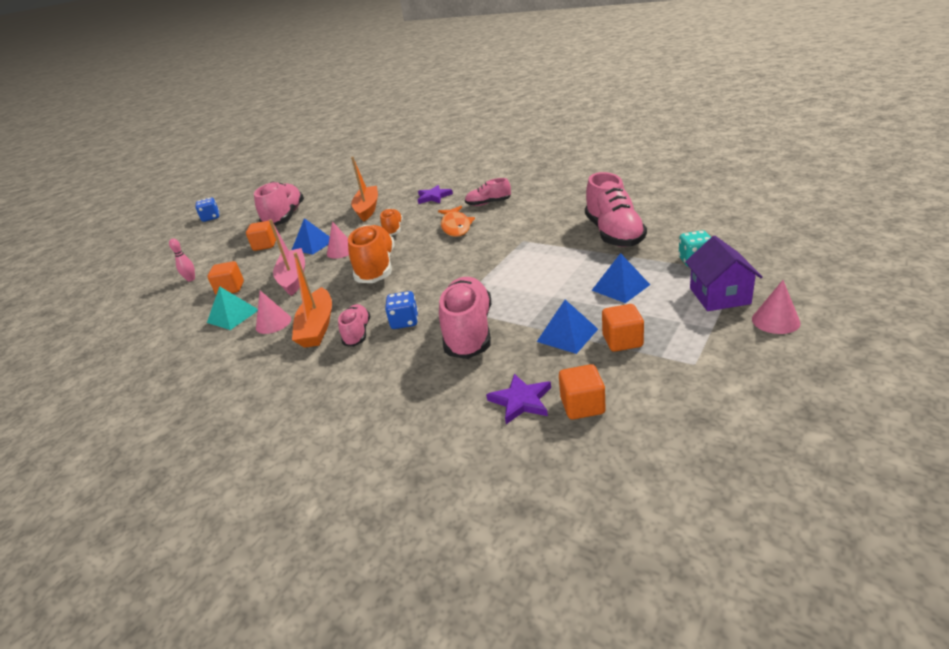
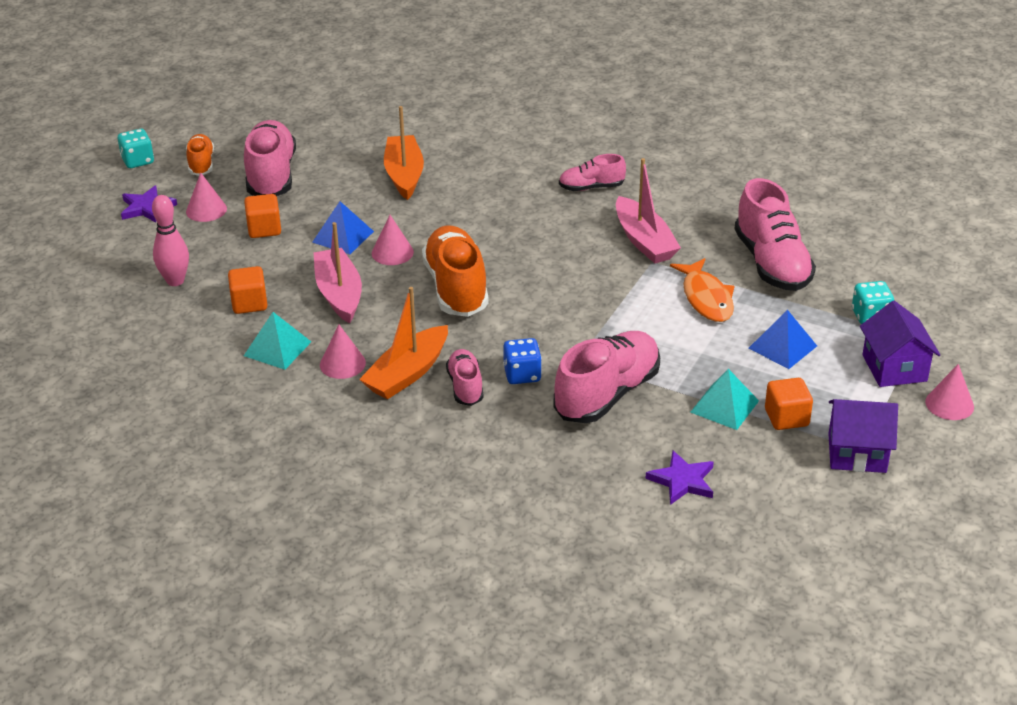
camera: 10 degrees left, 5 degrees up
(191, 279) = (175, 281): pink bowling pin -> pink bowling pin, size x1.56
(211, 218) = (138, 161): blue dice -> turquoise dice
(235, 238) = (206, 210): none -> pink cone
(317, 327) = (407, 373): orange boat -> orange boat turned 45 degrees clockwise
(393, 230) = (459, 221): orange shoe -> orange shoe (201, 164)
(434, 197) = (504, 163): purple star -> purple star (147, 207)
(456, 226) = (552, 226): orange fish -> orange fish (706, 298)
(469, 332) = (607, 394): pink shoe -> pink shoe turned 45 degrees clockwise
(519, 229) = (644, 241): none -> pink boat
(567, 335) = (724, 406): blue pyramid -> turquoise pyramid
(582, 406) = (747, 489): orange cube -> none
(690, 367) = (857, 453): none -> purple house

